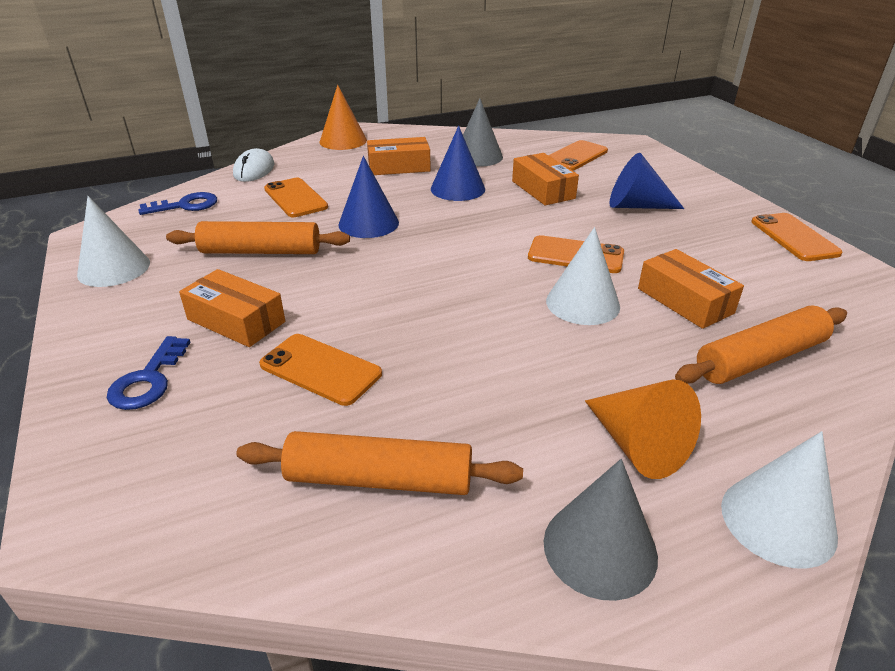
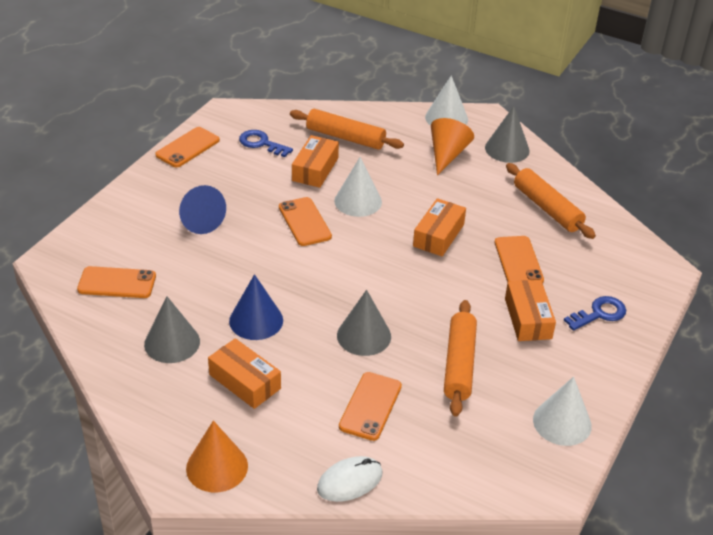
camera: 130 degrees left, 5 degrees up
(185, 205) = (455, 467): blue key -> blue key (261, 143)
(261, 251) = (459, 364): orange rolling pin -> orange rolling pin turned 45 degrees clockwise
(368, 223) = (364, 336): blue cone -> grey cone
(543, 190) = (212, 274): orange box -> orange box (438, 235)

